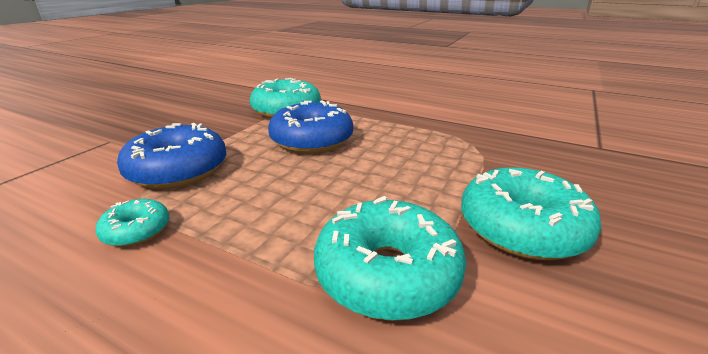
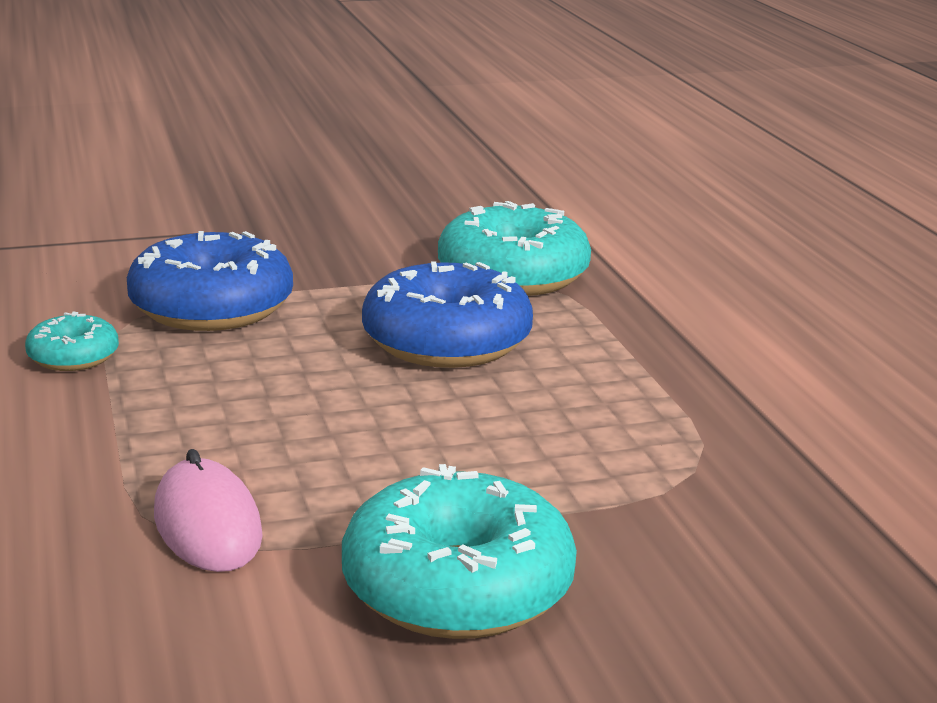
camera: 45 degrees right, 5 degrees down
(387, 273) = (207, 524): turquoise donut -> pink mouse

